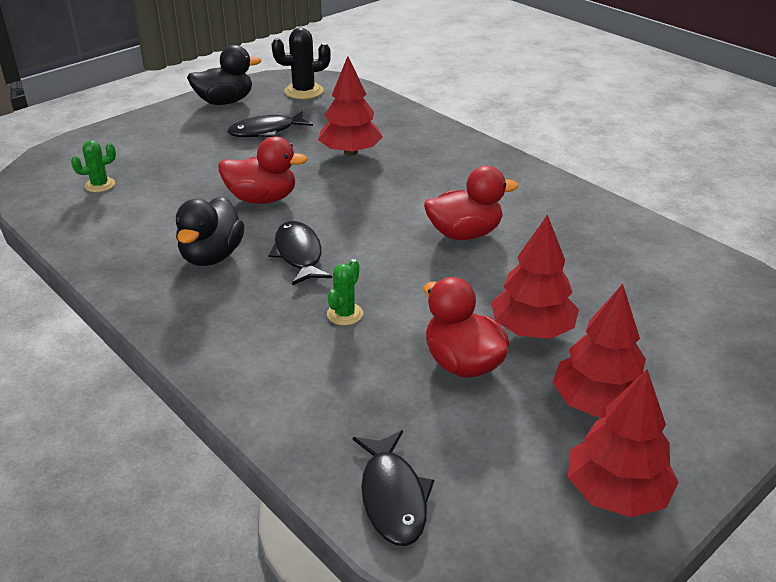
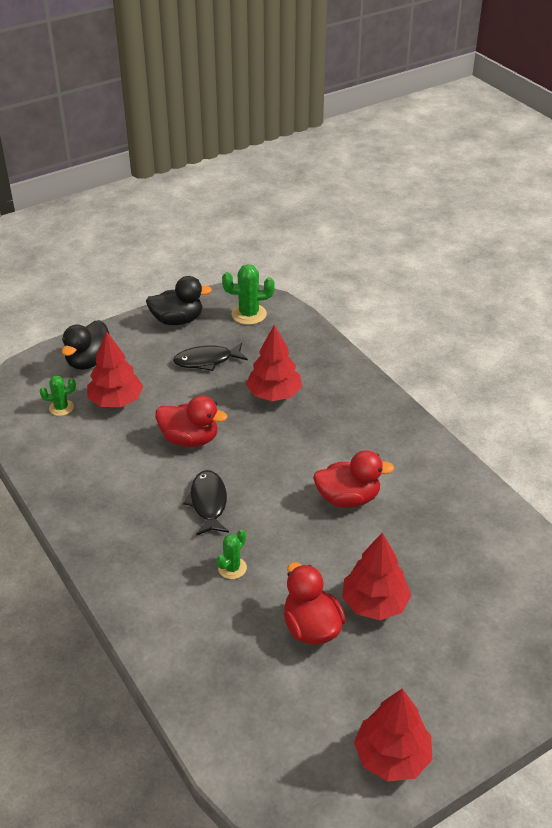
camera: 10 degrees right, 5 degrees up
(212, 256) = (140, 496): black duck -> black duck (89, 361)
(304, 91) = (249, 314): black cactus -> green cactus
(393, 497) = (231, 734): black fish -> none
(597, 403) = (403, 679): red tree -> red tree (116, 401)

